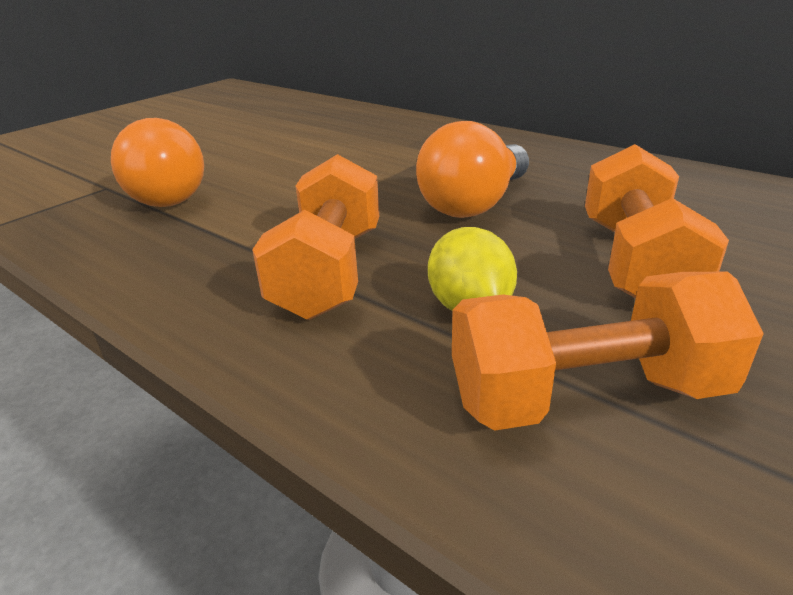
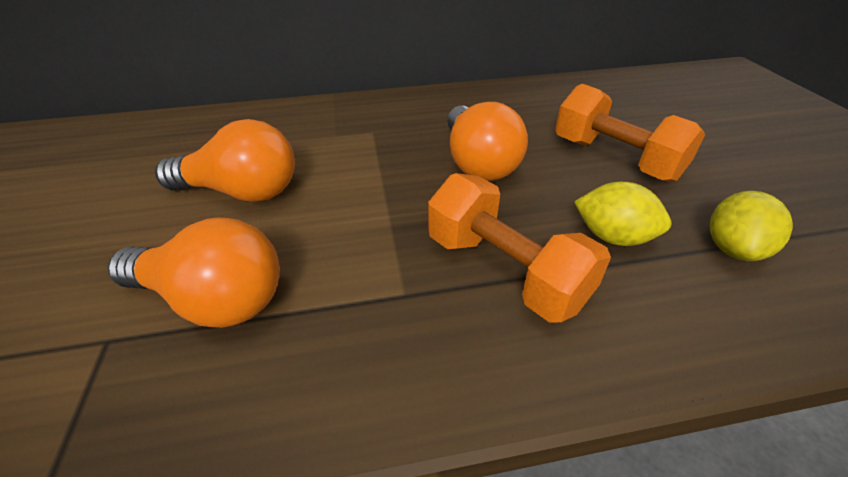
camera: 50 degrees left, 10 degrees up
(281, 153) = (242, 192): none -> orange light bulb
(586, 395) = (733, 249): orange dumbbell -> yellow lemon

